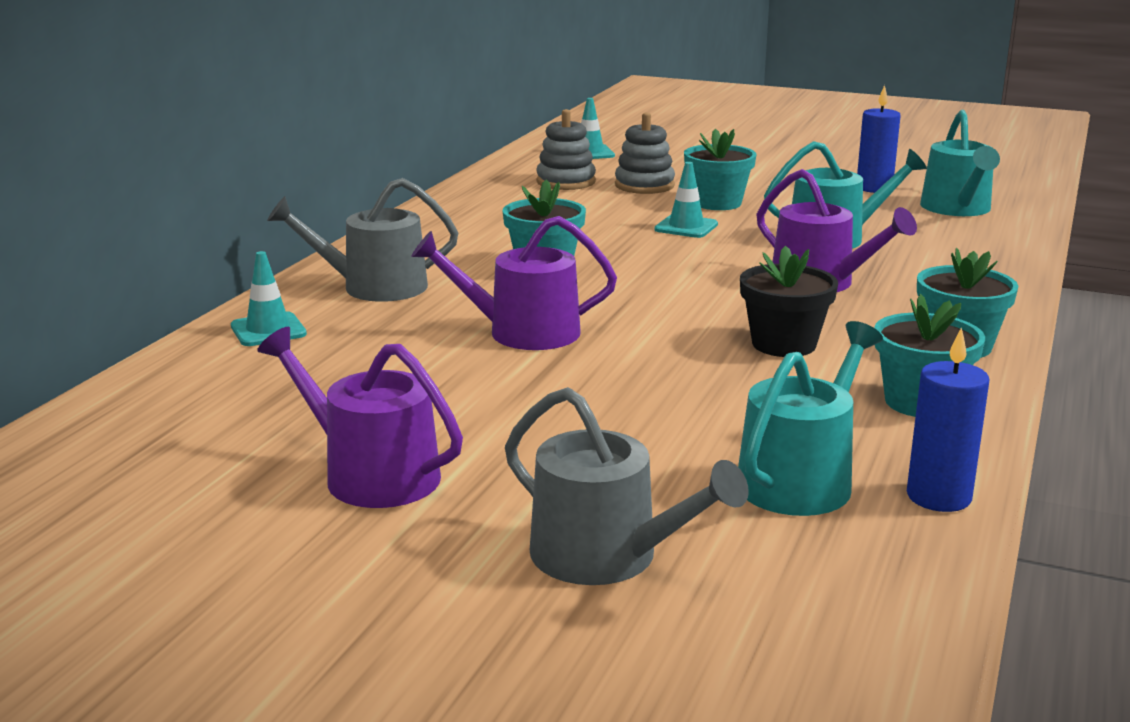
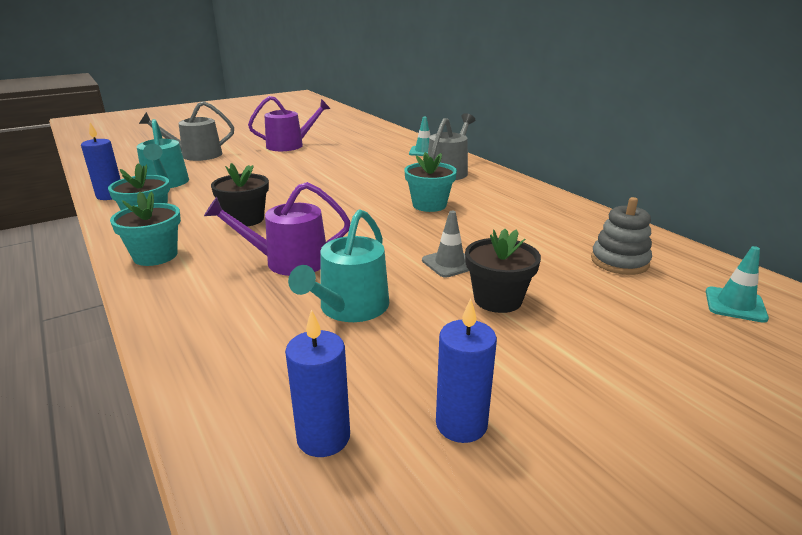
camera: 125 degrees right, 5 degrees up
(522, 332) = (353, 181): purple watering can -> none
(644, 185) = (583, 288): grey stacking toy -> none
(686, 227) = (449, 263): turquoise traffic cone -> grey traffic cone
(717, 203) = (497, 299): turquoise flower pot -> black flower pot
(957, 209) = (323, 437): turquoise watering can -> blue candle

